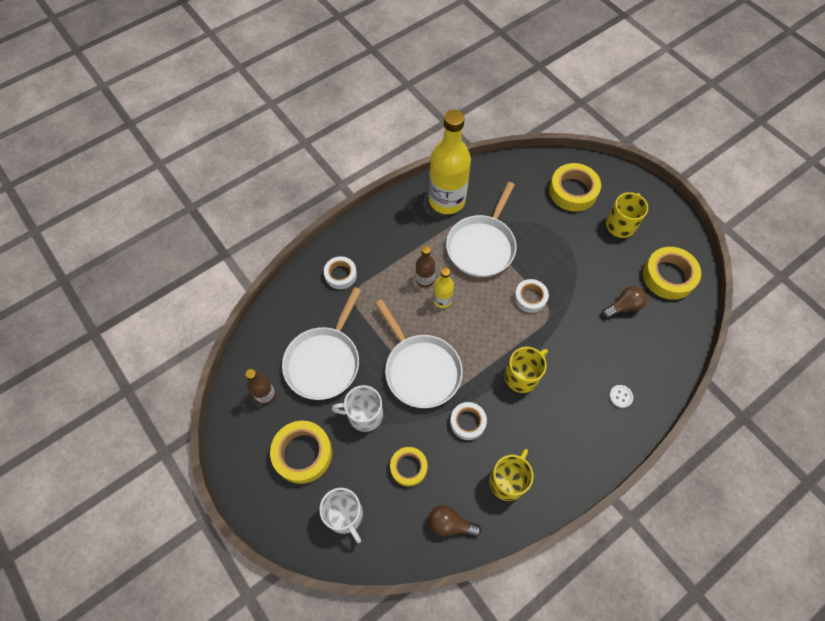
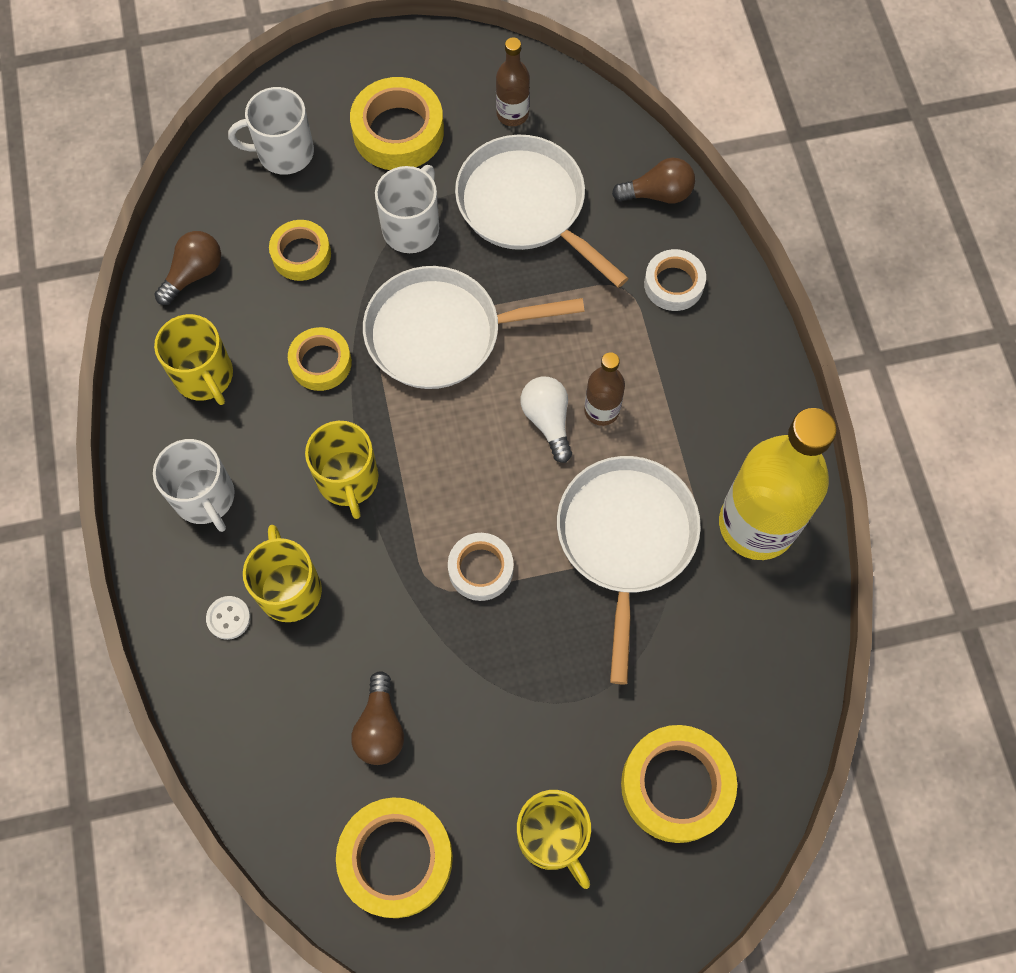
camera: 115 degrees right, 5 degrees up
(289, 301) = (657, 194): none -> brown light bulb
(442, 300) = (548, 421): yellow bottle -> white light bulb
(467, 422) = (321, 362): white tape -> yellow tape
(482, 246) = (626, 539): white pan -> white pan turned 45 degrees clockwise
(571, 442) = (205, 497): none -> white mug
(590, 376) = (289, 589): none -> yellow mug

